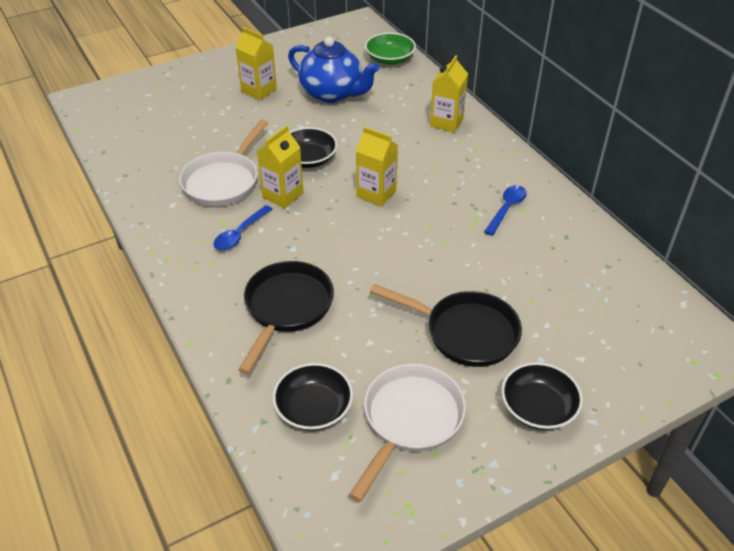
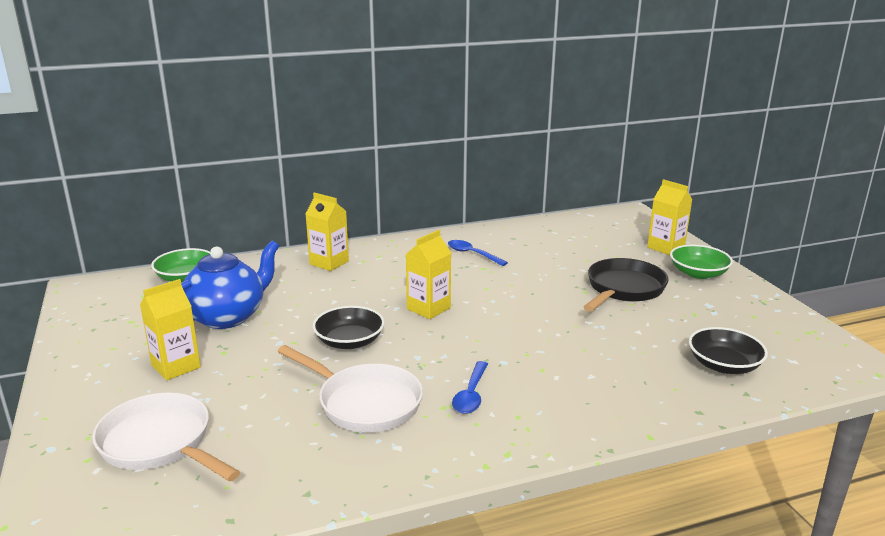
camera: 80 degrees left, 20 degrees down
(240, 234) = (471, 394): blue spoon -> blue spoon turned 60 degrees clockwise
(283, 195) = (409, 362): yellow carton -> yellow carton (665, 247)
(286, 308) = (595, 371): black pan -> none
(410, 420) = (724, 322): white pan -> white pan (160, 443)
(538, 408) = (698, 273): black bowl -> green bowl

